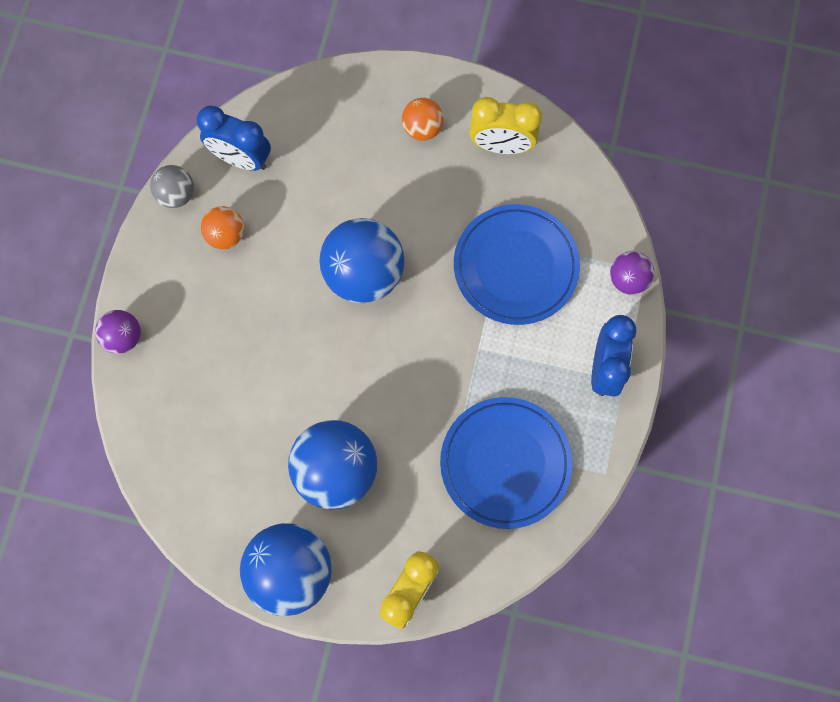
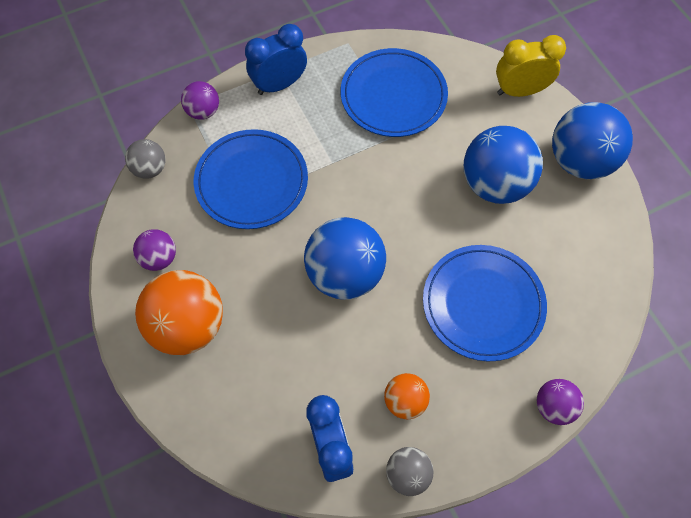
camera: 130 degrees left, 10 degrees down
(244, 358) = (483, 304): none -> blue plate
(422, 128) = (188, 325): orange ball -> orange ball, size x1.92
(501, 145) = (159, 258): yellow clock -> purple ball
(598, 194) = (150, 169): none -> grey ball

